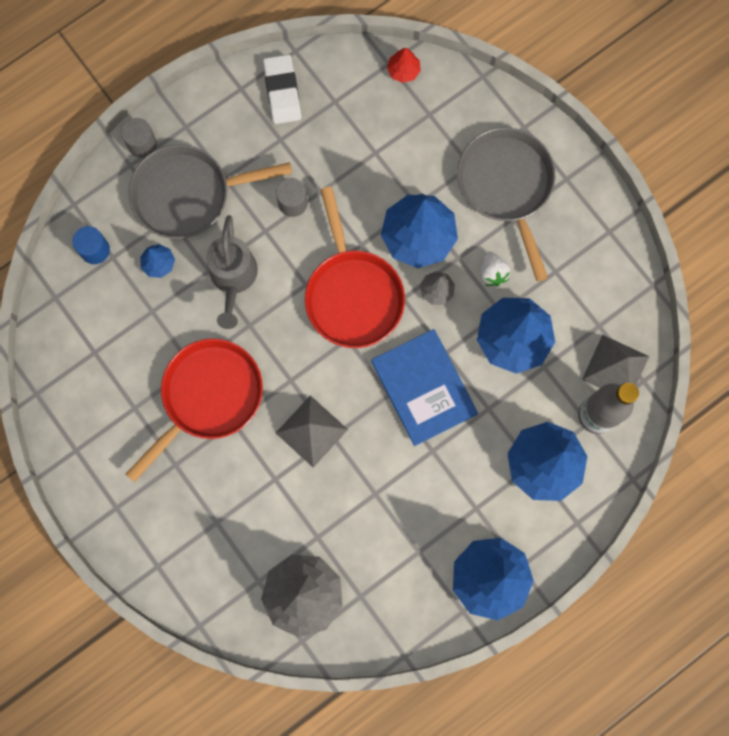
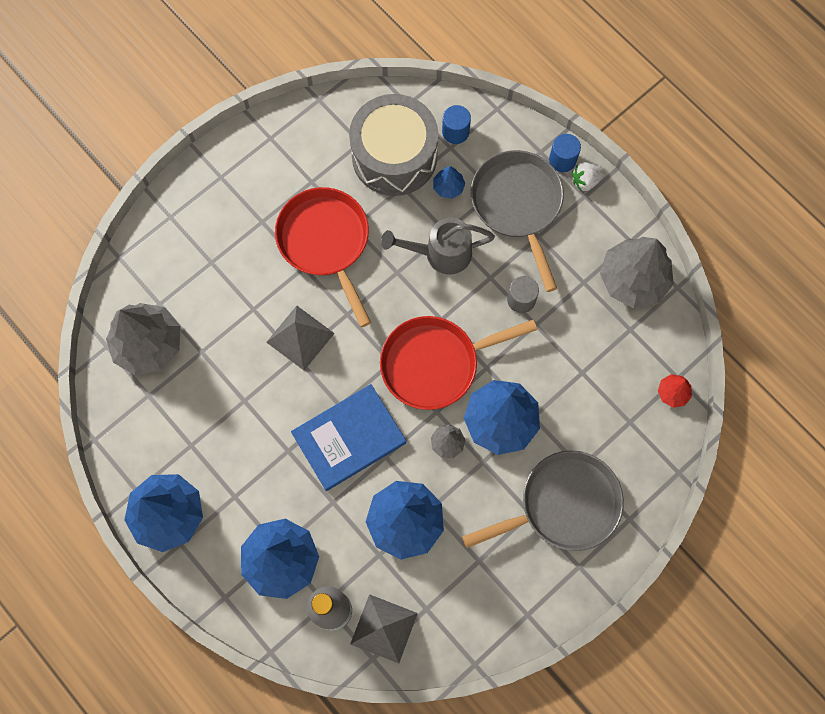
camera: 85 degrees right, 5 degrees down
(115, 317) = (394, 156): none -> grey drum
(142, 144) = (562, 160): grey cylinder -> blue cylinder
(208, 397) = (326, 243): red pan -> red pan turned 150 degrees counterclockwise
(282, 91) = (633, 279): white eraser -> grey tree
(492, 273) = (470, 496): white strawberry -> white strawberry (585, 181)

